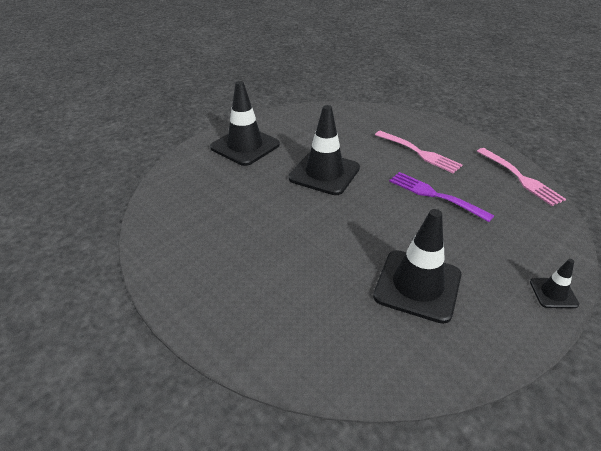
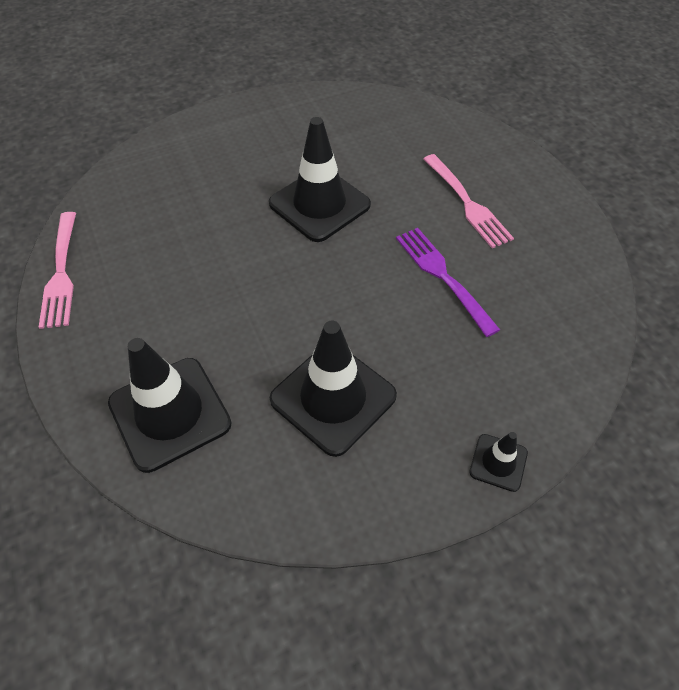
camera: 20 degrees right, 15 degrees up
(245, 146) = (244, 138): black traffic cone -> black traffic cone (170, 413)
(519, 177) = (583, 280): pink fork -> pink fork (61, 272)

